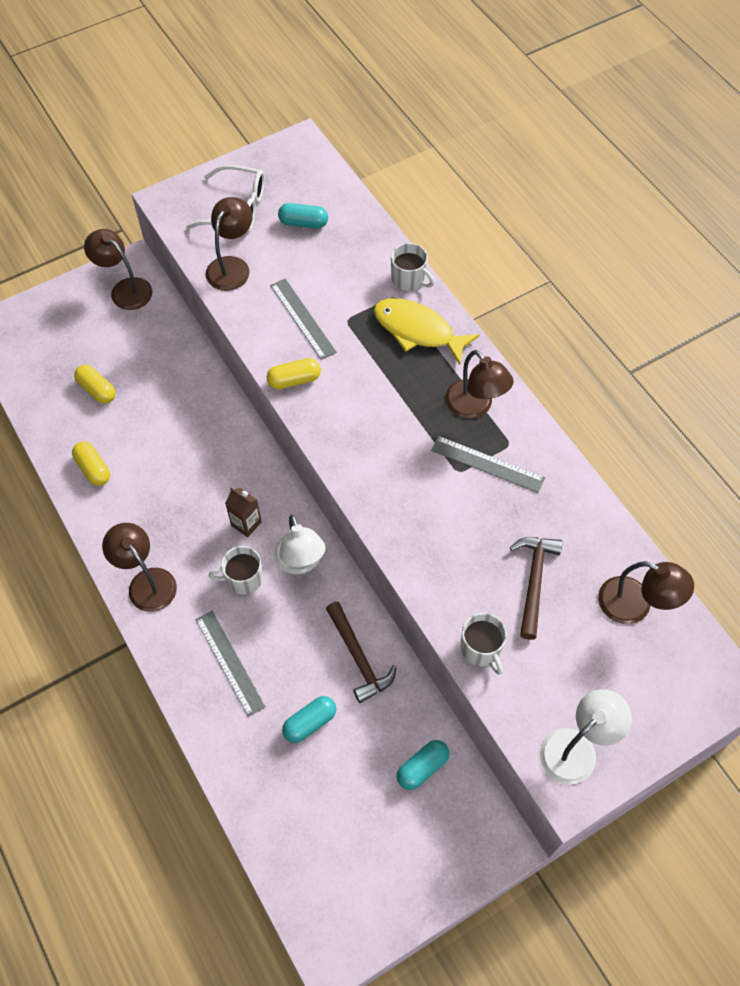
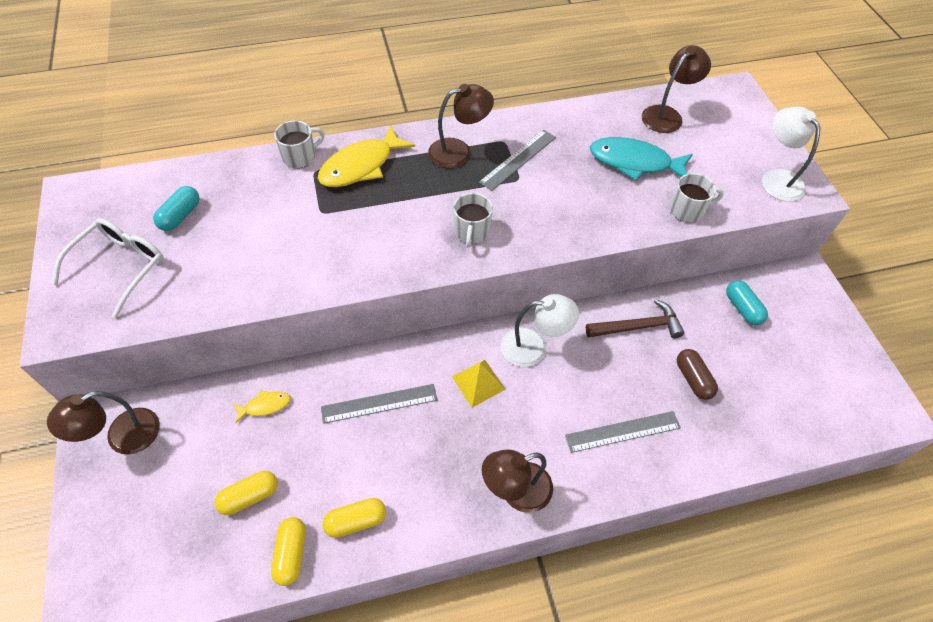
camera: 75 degrees left, 5 degrees down
(177, 369) = (265, 406): none -> yellow fish
(232, 266) = (197, 289): brown lamp -> none
(243, 578) = (537, 399): white mug -> white mug (471, 231)
(246, 524) = (478, 383): brown carton -> yellow pyramid
(294, 380) = (371, 269): yellow capsule -> yellow capsule (291, 554)
(302, 318) = (300, 245): grey ruler -> grey ruler (379, 403)
(310, 722) = (693, 379): turquoise capsule -> brown capsule
(534, 581) = (634, 162): brown hammer -> turquoise fish

